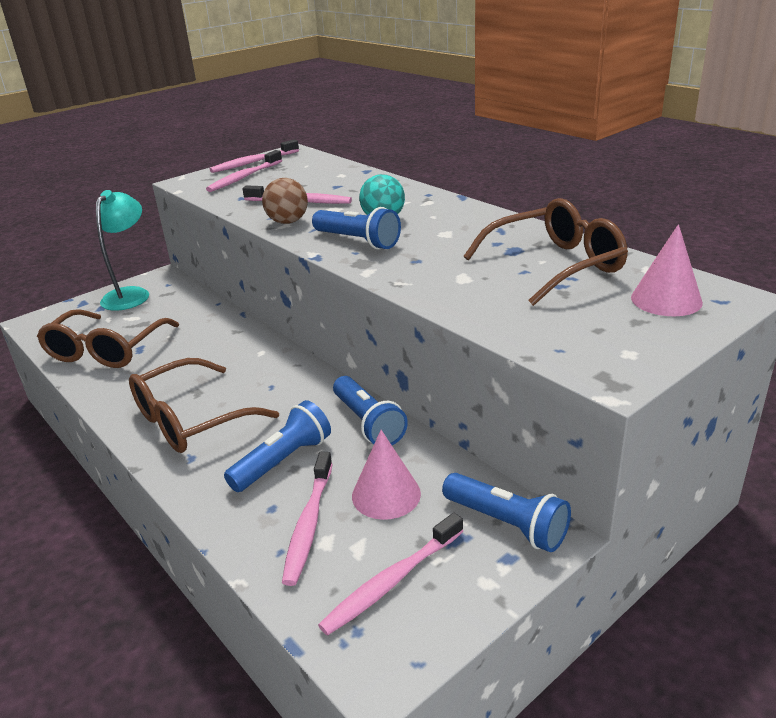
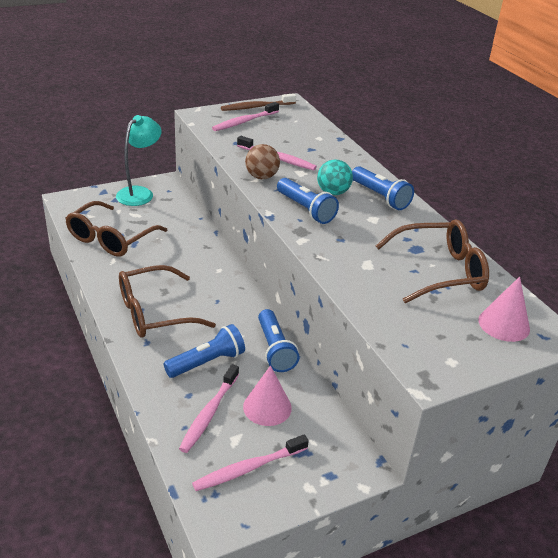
camera: 10 degrees right, 5 degrees up
(253, 162) = (256, 107): pink toothbrush -> brown toothbrush
(507, 524) = (340, 452): blue flashlight -> blue flashlight (380, 197)

